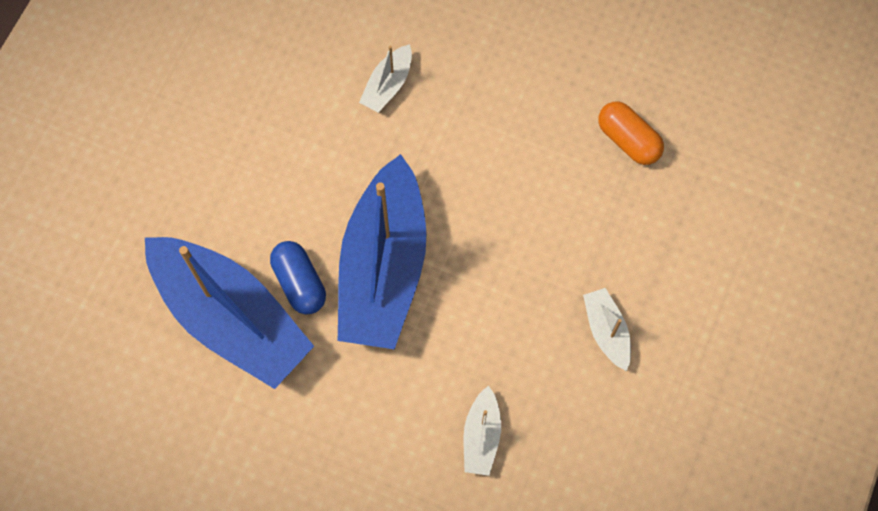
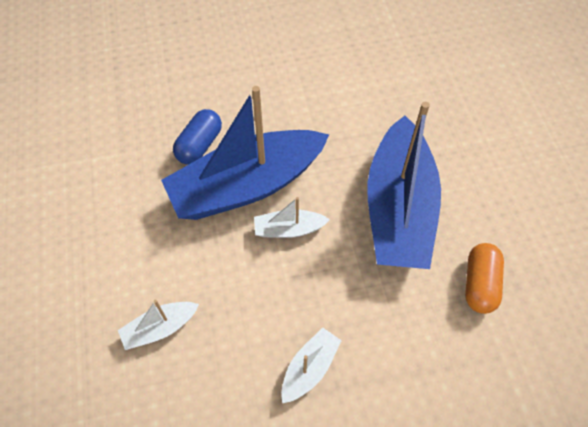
camera: 55 degrees right, 10 degrees down
(231, 318) = (148, 124): blue boat -> blue boat (398, 209)
(388, 85) = (380, 109): white boat -> white boat (289, 229)

